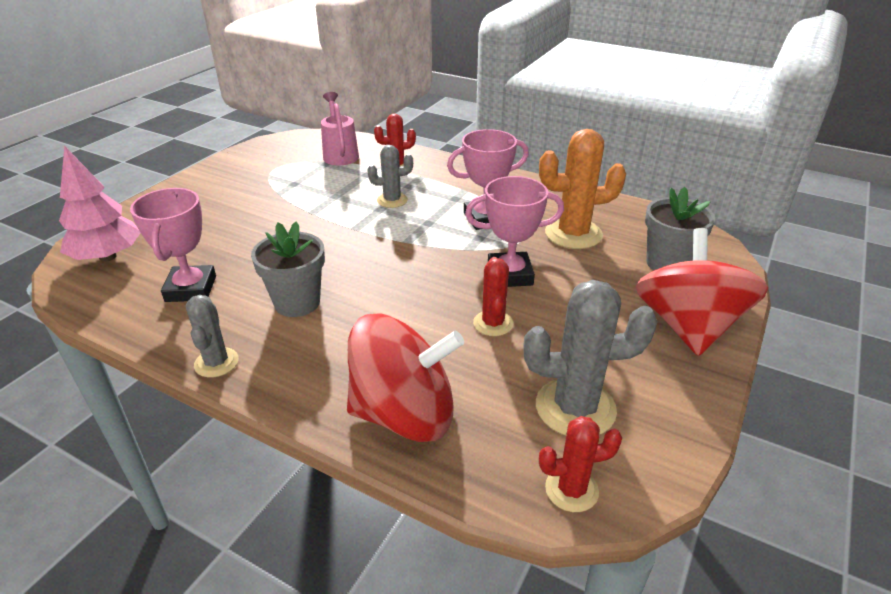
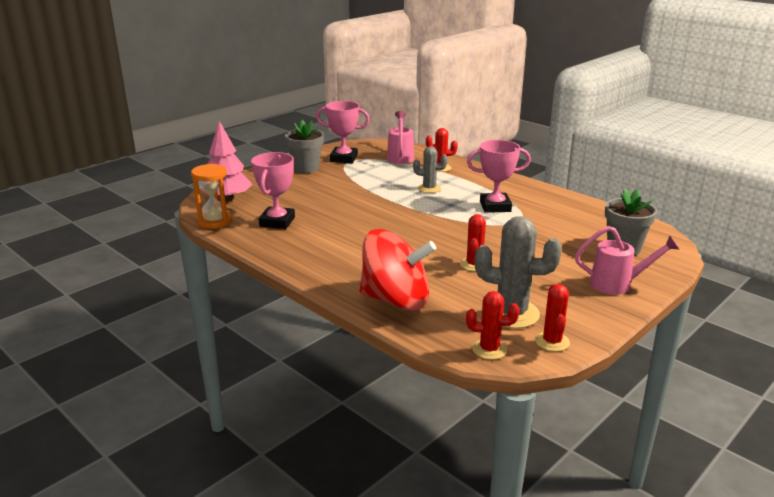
camera: 15 degrees right, 10 degrees down
(92, 303) = (215, 221): none -> orange hourglass
(216, 362) = (285, 260): grey cactus -> none
(297, 302) = (344, 237): grey flower pot -> grey flower pot (306, 168)
(510, 275) = (498, 240): pink trophy -> pink trophy (344, 158)
(573, 234) = (558, 223): orange cactus -> none
(650, 453) = (552, 342): none -> red cactus
(688, 326) = (618, 284): red spinning top -> pink watering can

